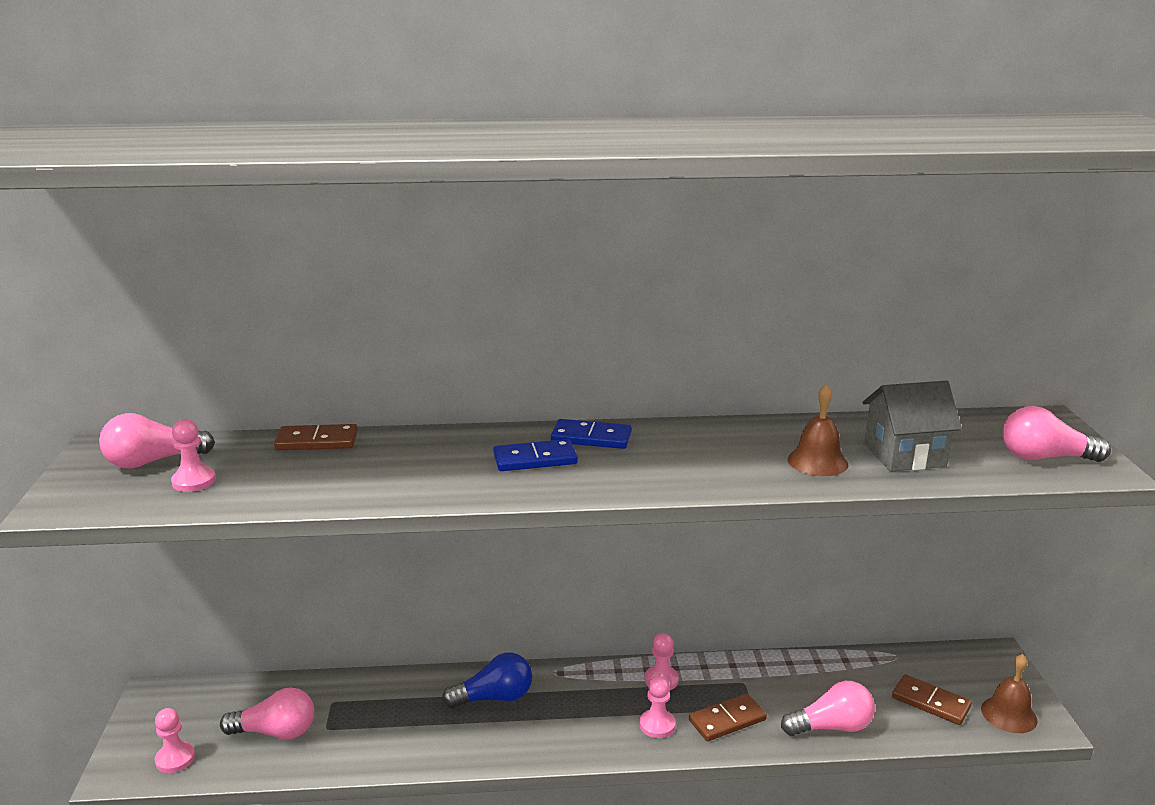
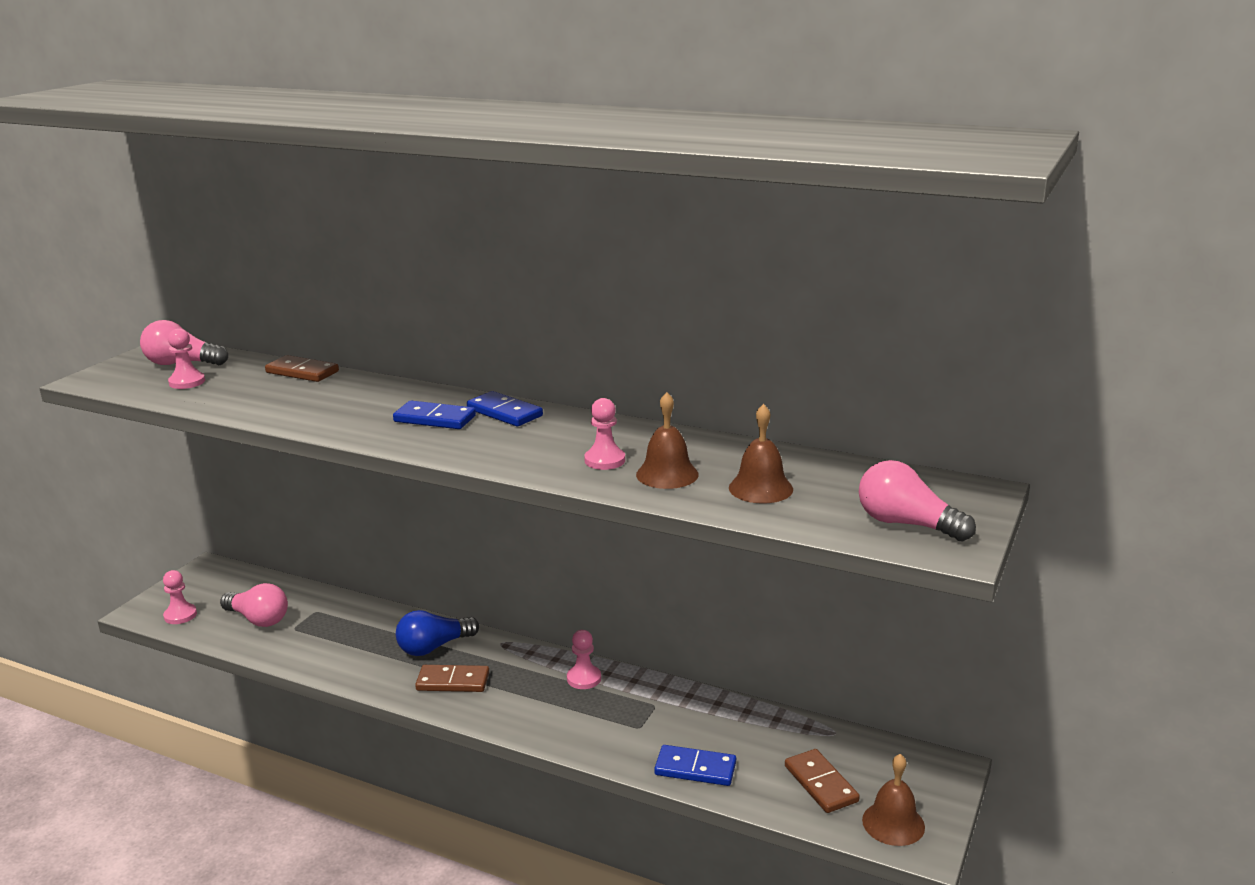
camera: 30 degrees right, 0 degrees up
(494, 698) = (434, 647): blue light bulb -> blue light bulb turned 135 degrees clockwise
(657, 725) = (540, 712): pink pawn -> pink pawn (604, 460)
(727, 720) = (605, 729): brown domino -> brown domino (453, 681)
(831, 727) = (695, 769): pink light bulb -> blue domino
(904, 455) = (760, 488): grey house -> brown bell

